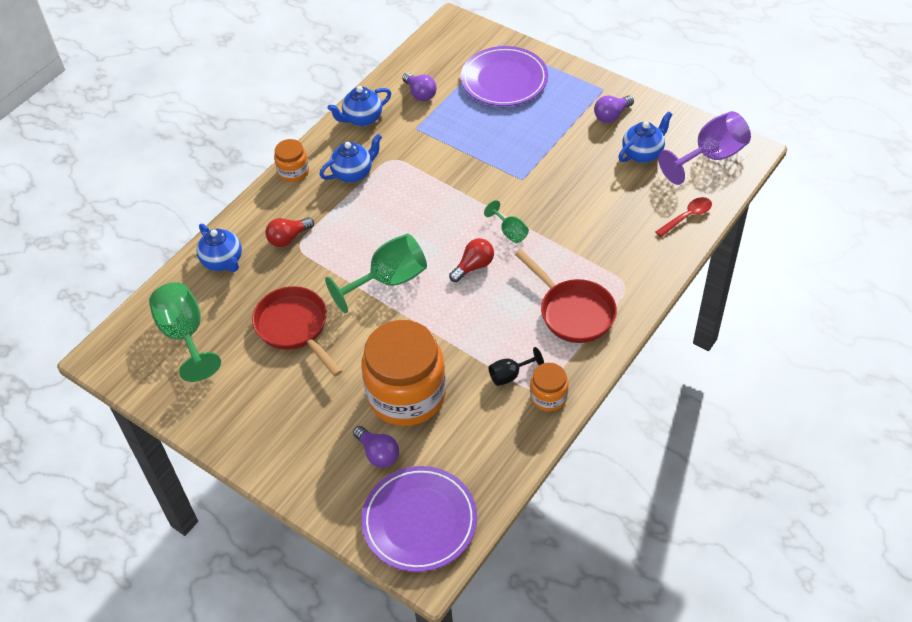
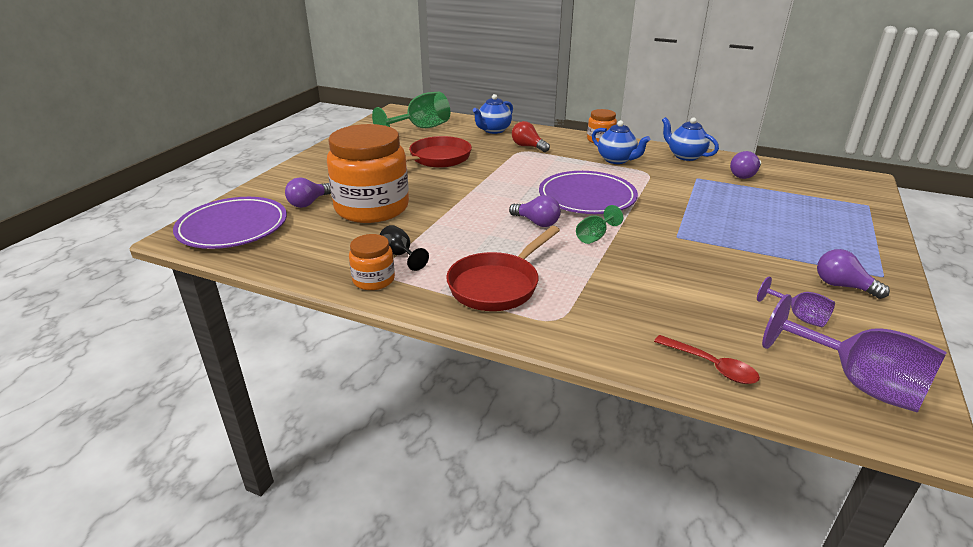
camera: 75 degrees right, 20 degrees down
(388, 281) = (500, 187): green goblet -> none
(474, 266) = (536, 222): red light bulb -> purple light bulb
(504, 80) = (816, 213): purple plate -> purple plate (587, 197)
(643, 153) = (799, 316): blue teapot -> purple goblet

